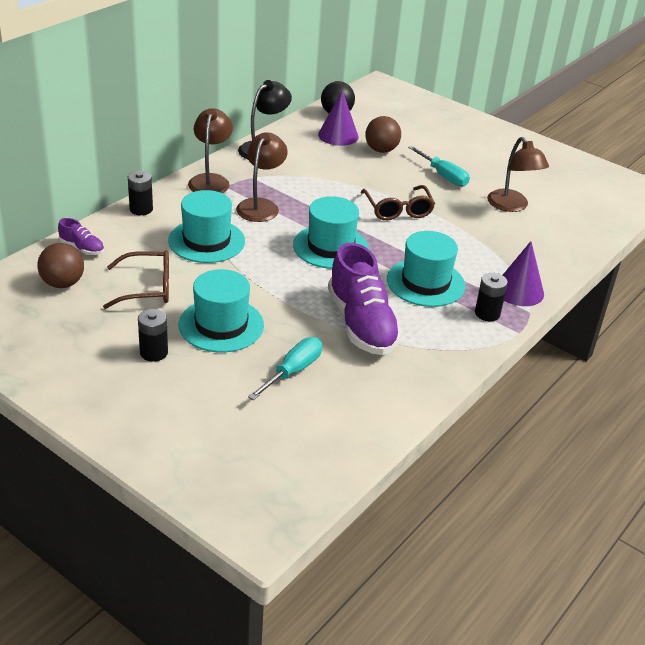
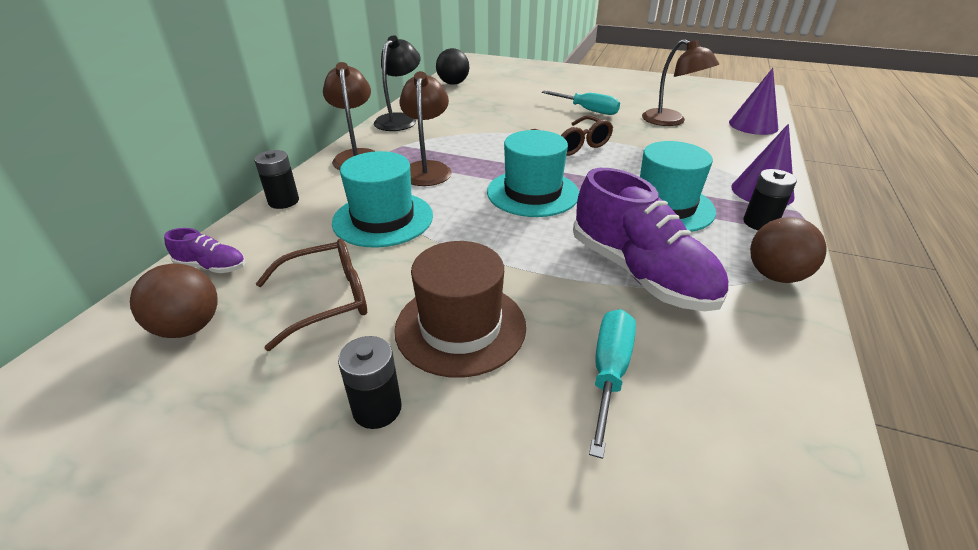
camera: 15 degrees left, 0 degrees up
(221, 325) = (460, 327): turquoise hat -> brown hat
(338, 135) = (466, 98): purple cone -> purple cone (753, 125)
(381, 150) = (515, 101): brown ball -> brown ball (775, 275)

